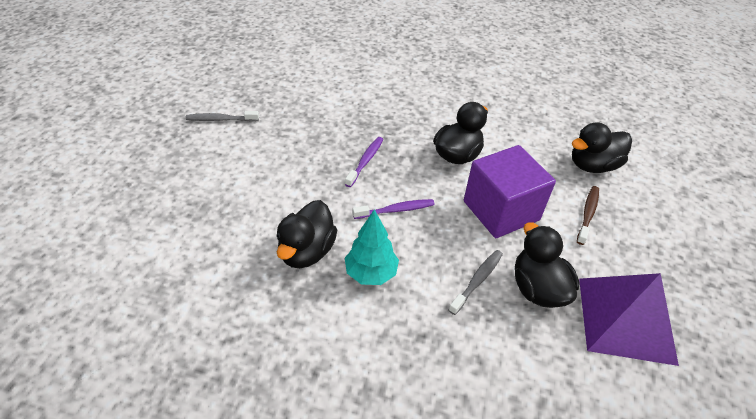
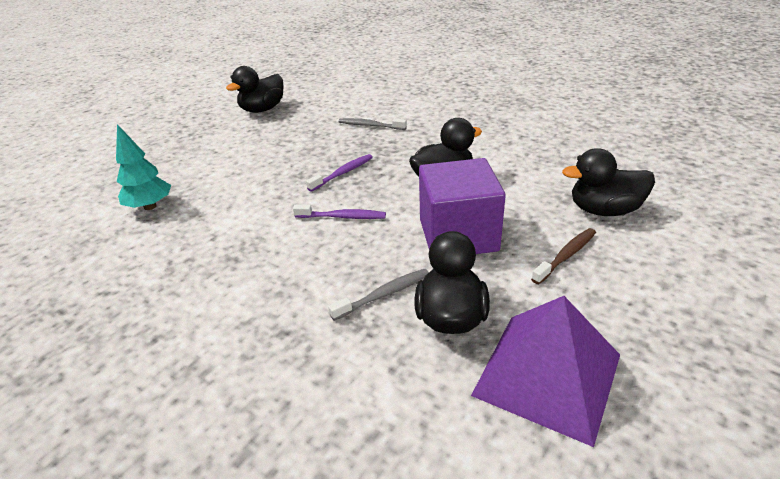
camera: 25 degrees right, 10 degrees down
(221, 119) = (237, 127): grey toothbrush -> grey toothbrush (370, 125)
(307, 251) = (230, 236): black duck -> black duck (262, 109)
(371, 273) = (276, 265): turquoise tree -> turquoise tree (150, 206)

